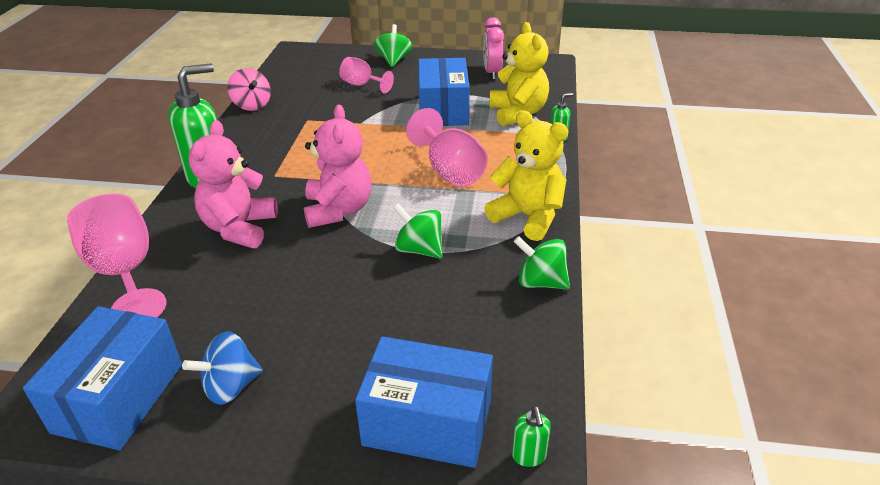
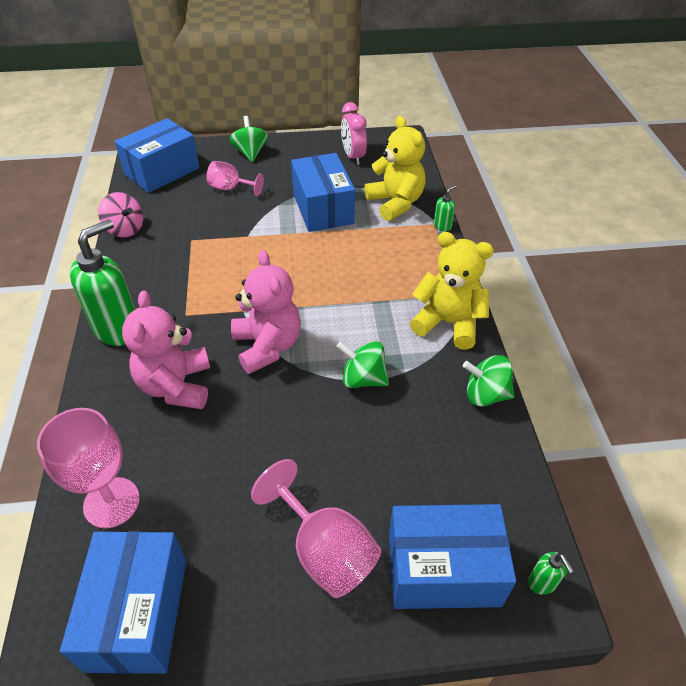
camera: 15 degrees left, 10 degrees up
(230, 386) = (245, 573): blue spinning top -> none
(305, 66) = (162, 171): none -> blue box
(450, 171) = (357, 281): pink goblet -> pink goblet (324, 550)

